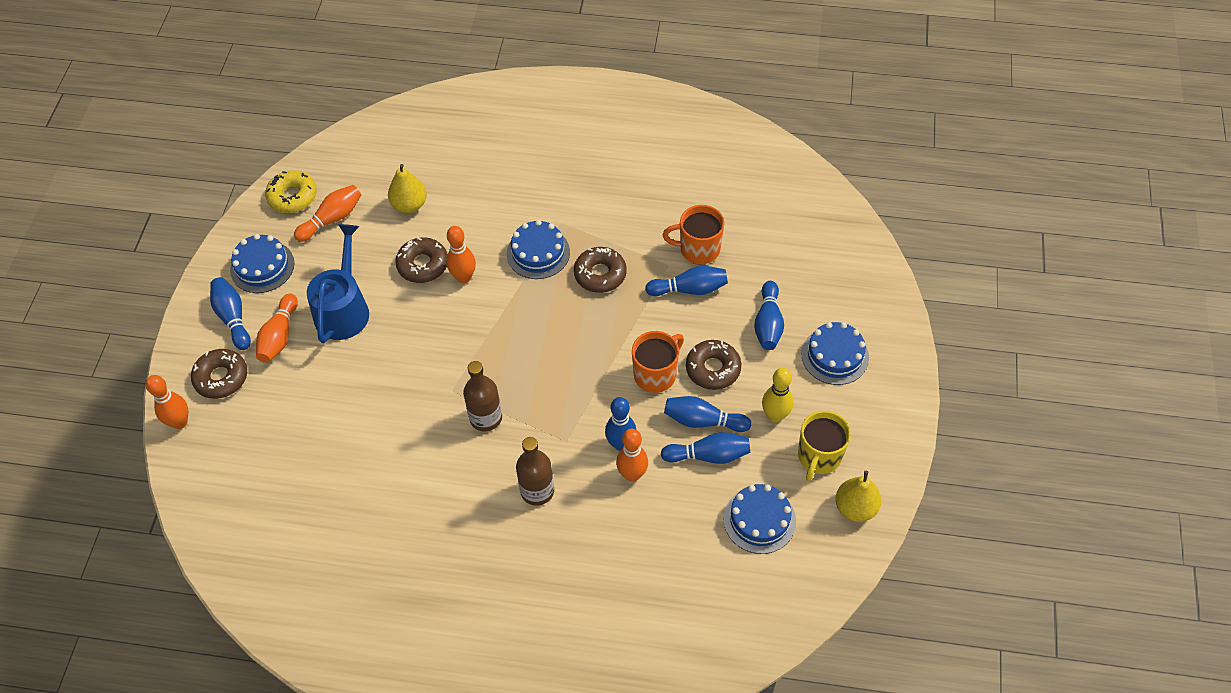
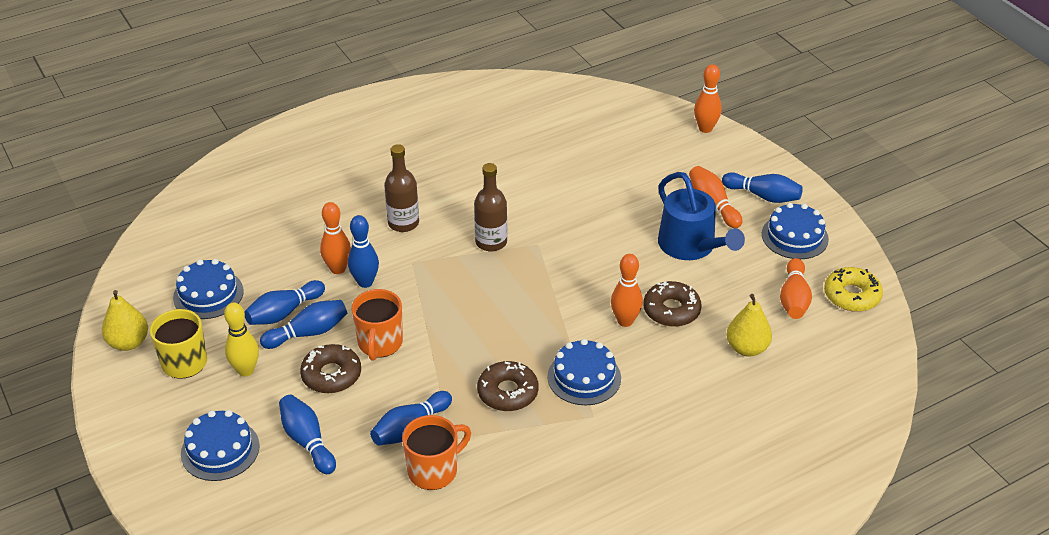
camera: 140 degrees right, 15 degrees down
(221, 378) = (716, 162): brown donut -> none

